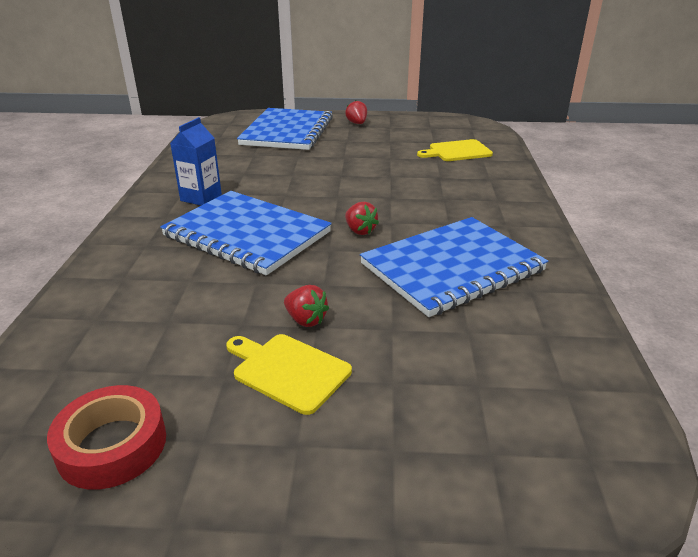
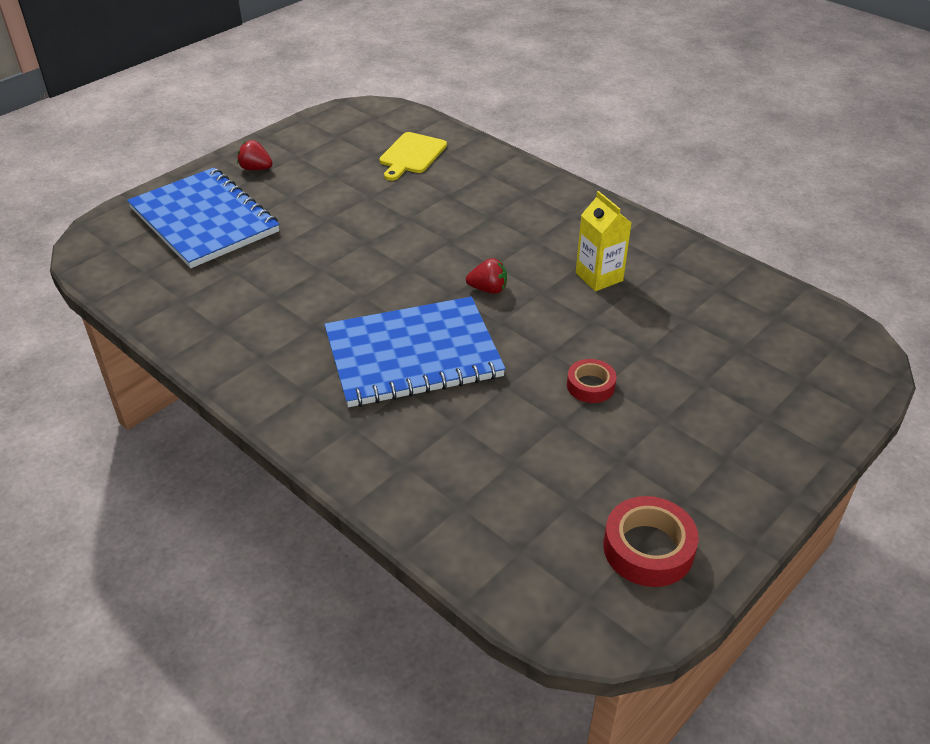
camera: 50 degrees left, 10 degrees up
(201, 198) = (293, 351): blue carton -> none
(288, 371) = (645, 425): yellow cutting board -> none
(306, 320) = (590, 386): red strawberry -> red tape
(452, 267) = (599, 277): blue notebook -> yellow carton

